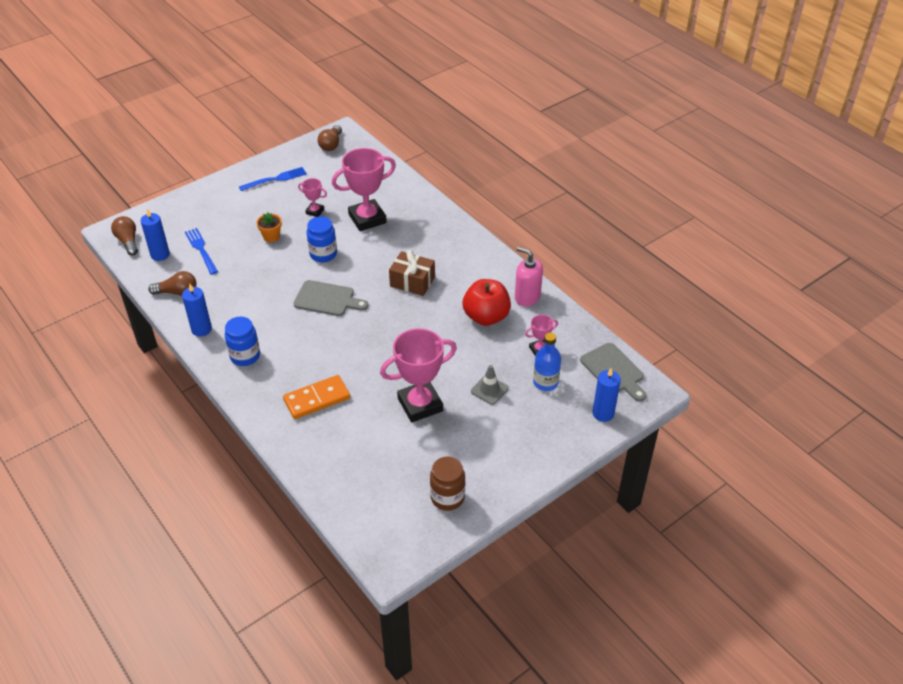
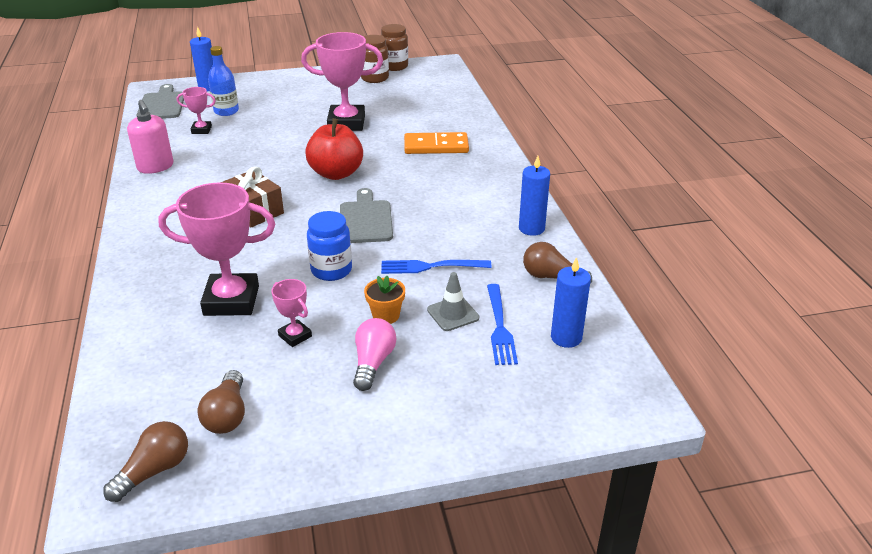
camera: 155 degrees left, 10 degrees down
(128, 241) = (616, 376): brown light bulb -> brown light bulb (227, 415)
(245, 356) = (490, 193): blue jar -> none
(263, 211) = (373, 363): none -> pink light bulb
(275, 179) = (315, 421): blue fork -> blue fork (431, 267)
(327, 299) = (365, 219): grey cutting board -> grey cutting board turned 45 degrees clockwise
(442, 534) = (394, 66): none -> brown jar
(486, 317) = (216, 162): red apple -> red apple (336, 173)
(489, 390) = (278, 118): grey traffic cone -> grey traffic cone (453, 314)

